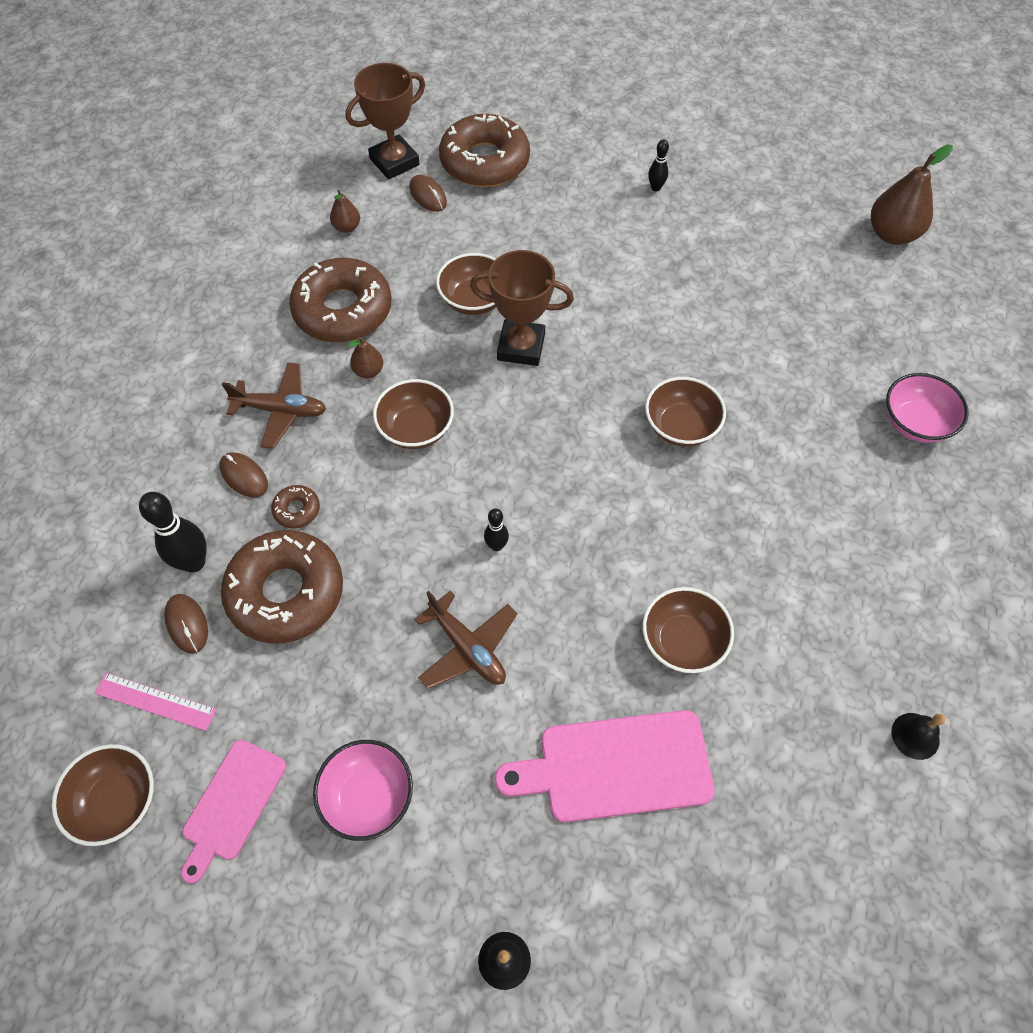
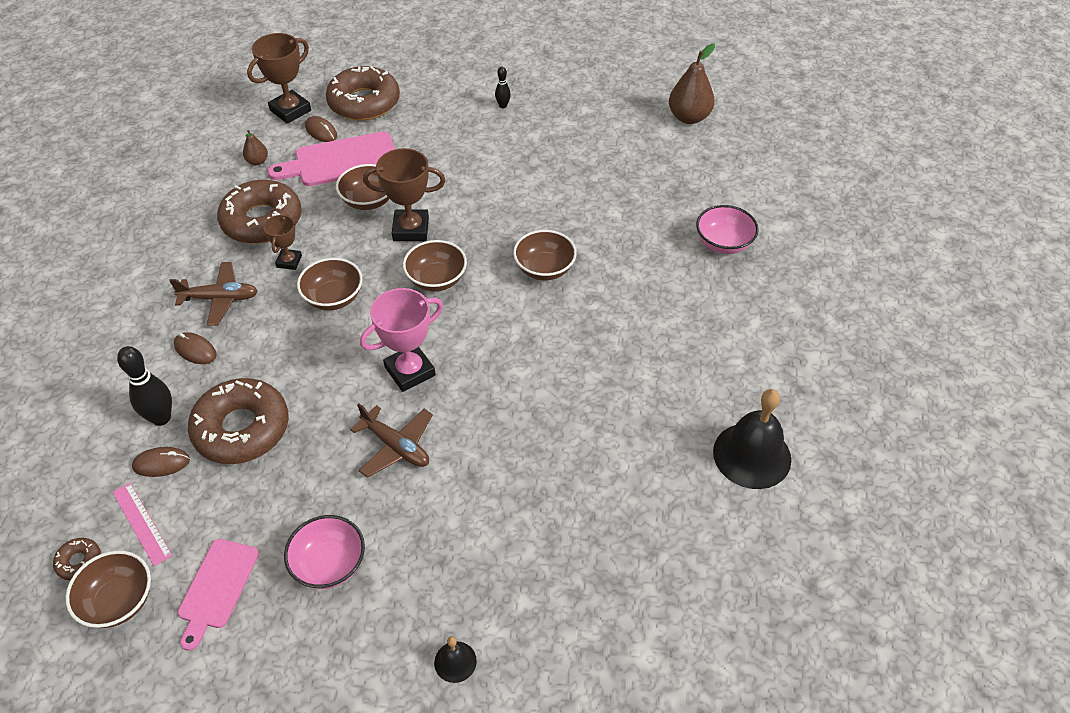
camera: 10 degrees left, 10 degrees down
(155, 701) = (142, 523): pink ruler -> pink ruler turned 45 degrees clockwise
(187, 624) = (161, 463): brown mouse -> brown mouse turned 60 degrees counterclockwise
(297, 510) = (243, 368): brown donut -> brown donut (79, 562)
(368, 371) = (289, 261): brown pear -> brown trophy
(496, 546) = (410, 371): black bowling pin -> pink trophy
(616, 767) = (526, 512): pink cutting board -> pink cutting board (341, 161)
(682, 641) = (566, 417): brown bowl -> brown bowl (436, 279)
(915, 736) = (752, 455): black bell -> black bell, size x2.12

